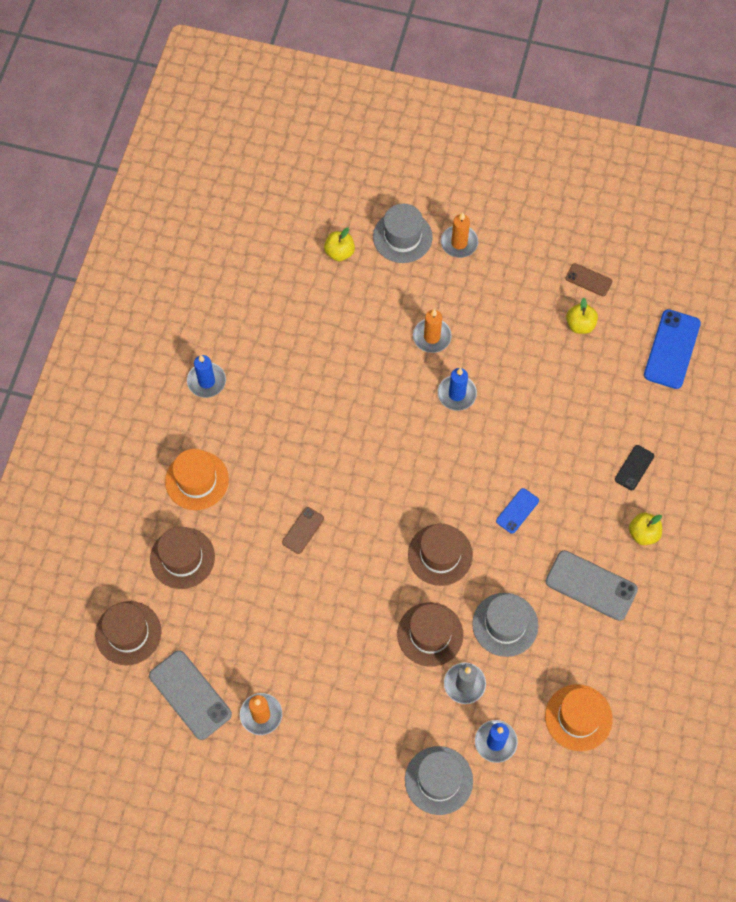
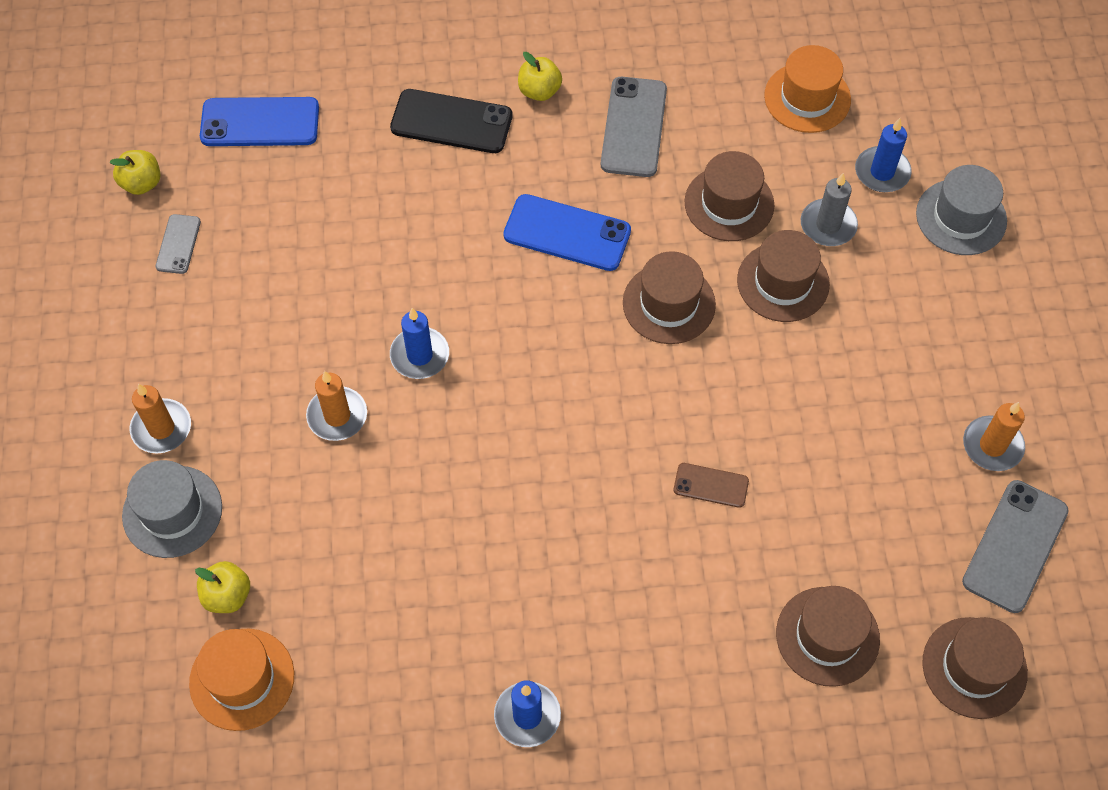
camera: 110 degrees left, 5 degrees down
(197, 480) = (698, 664): orange hat -> orange hat (242, 679)
(505, 624) = (729, 203): grey hat -> brown hat
(517, 511) = (567, 233): blue phone -> blue phone, size x1.82
(580, 325) = (256, 235): yellow apple -> yellow apple (141, 183)
(588, 280) = (178, 244): brown phone -> grey phone
(634, 467) = (451, 122): black phone -> black phone, size x1.82

